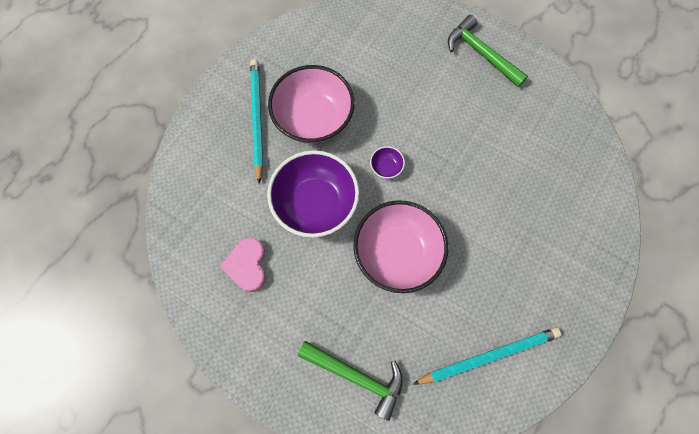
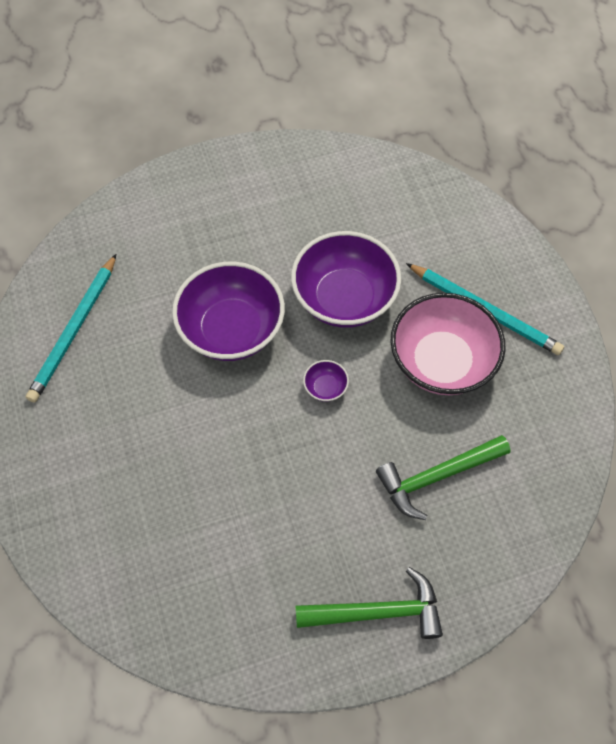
camera: 130 degrees right, 10 degrees down
(247, 265) = (334, 209): pink heart -> none
(356, 376) = (164, 223): green hammer -> green hammer (437, 476)
(397, 253) = (231, 330): pink bowl -> purple bowl

